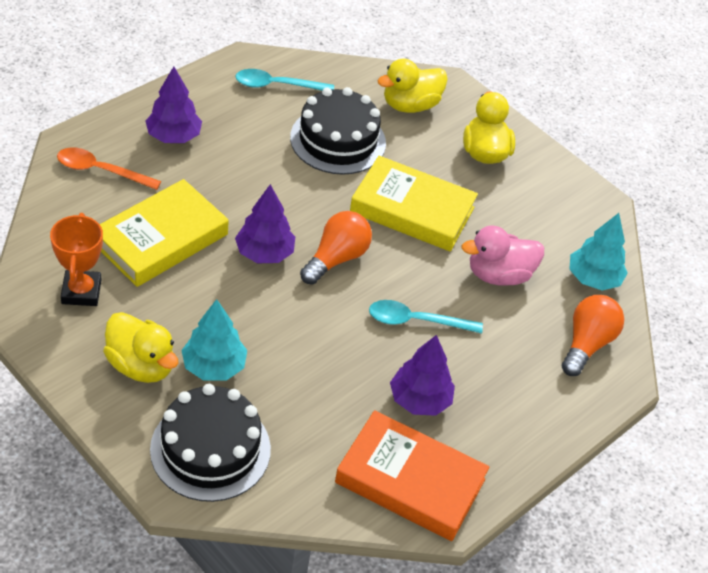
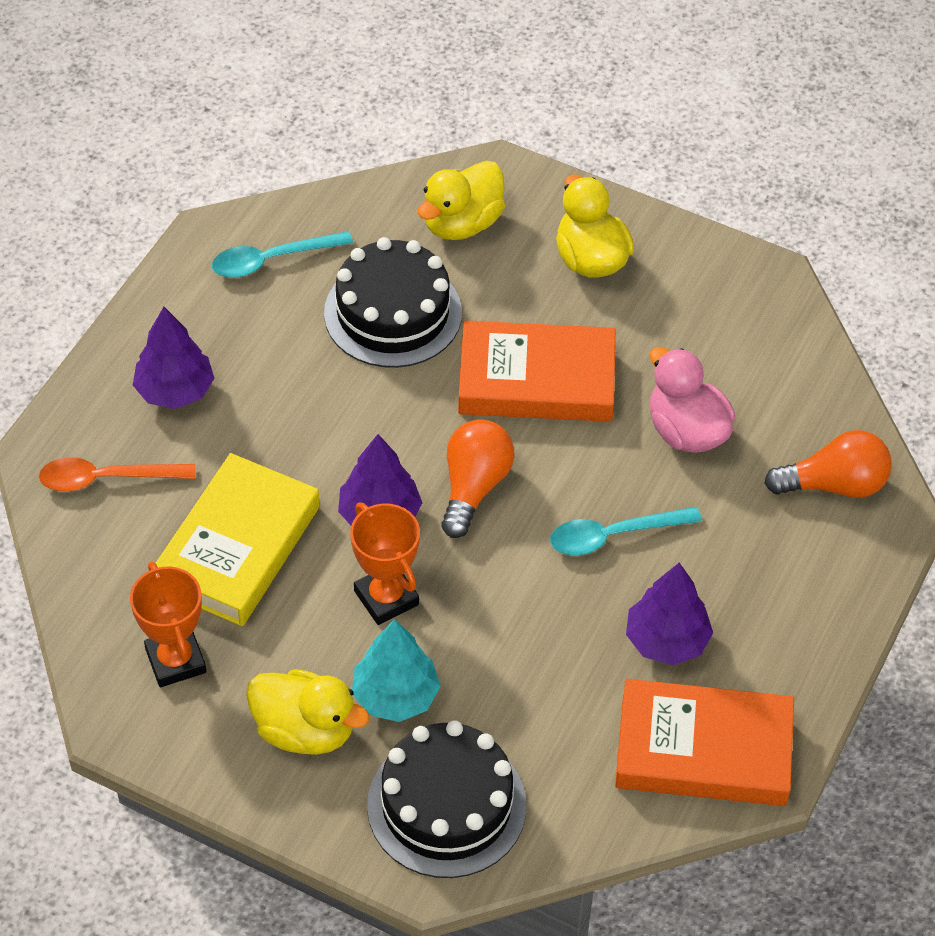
camera: 15 degrees left, 5 degrees up
(241, 304) = (386, 598): none -> orange trophy
(412, 210) = (536, 380): yellow book -> orange book
(499, 275) = (686, 431): pink duck -> pink duck turned 90 degrees clockwise
(587, 344) = (834, 485): orange light bulb -> orange light bulb turned 75 degrees clockwise
(593, 279) = (804, 391): turquoise tree -> none

